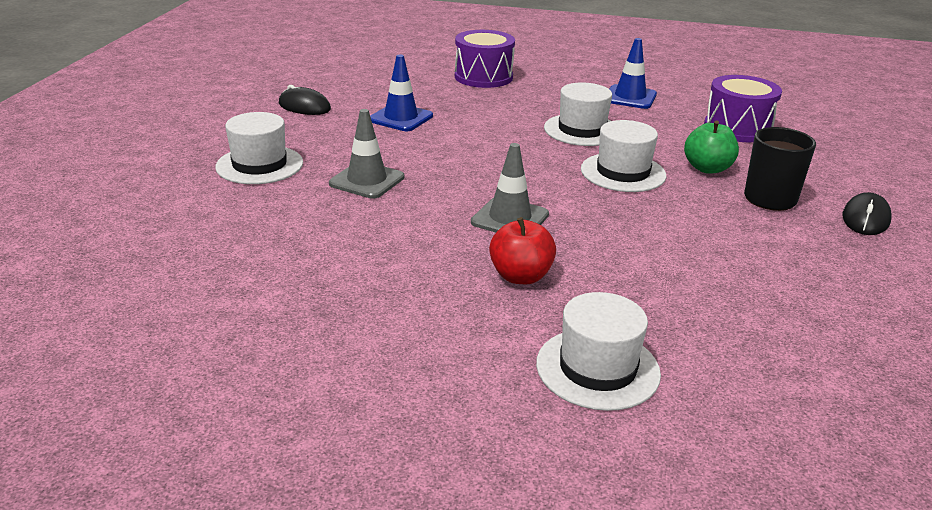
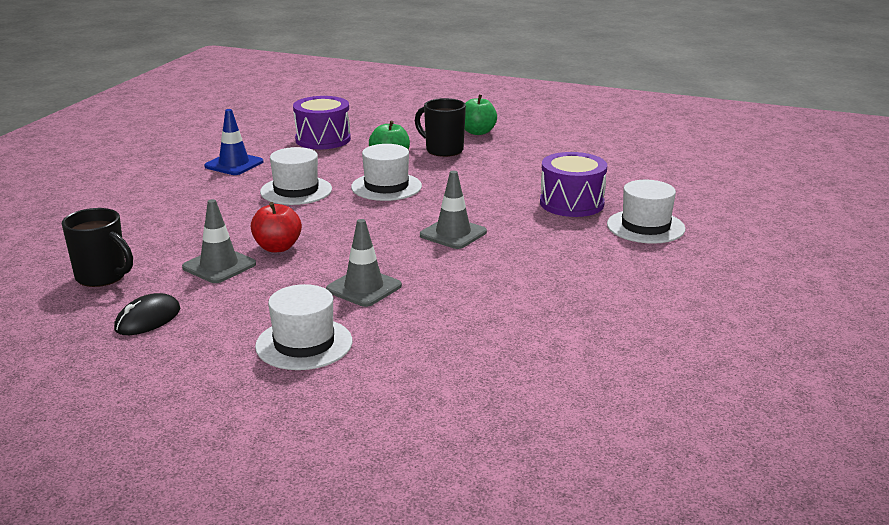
camera: 80 degrees left, 5 degrees down
(373, 83) = (102, 277): none -> black mug
(401, 118) = (219, 266): blue traffic cone -> grey traffic cone
(483, 77) = (130, 218): purple drum -> purple drum (571, 203)
(520, 276) = (540, 238): red apple -> red apple (277, 247)
(865, 219) = (477, 132): black mouse -> green apple

